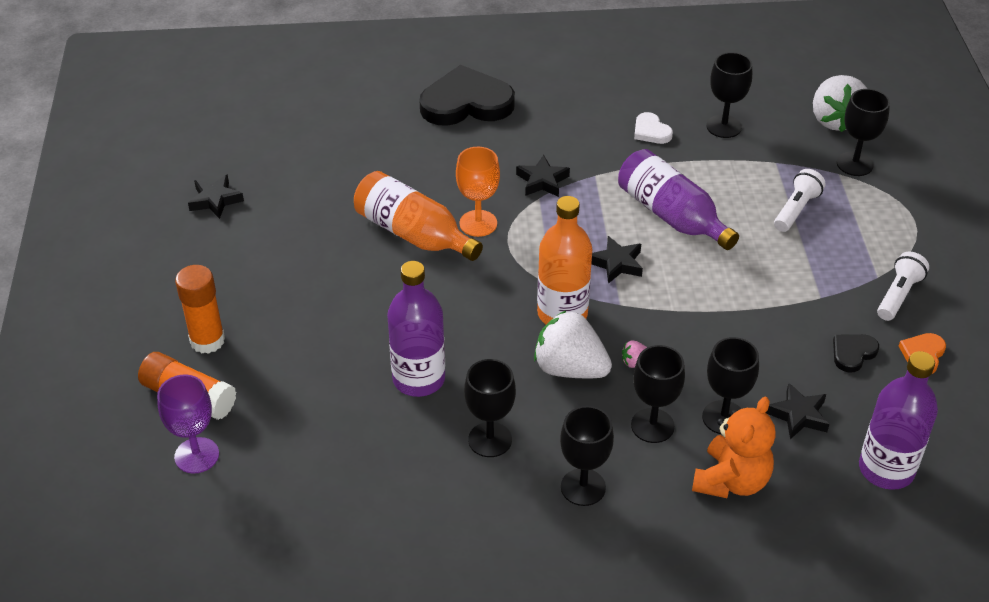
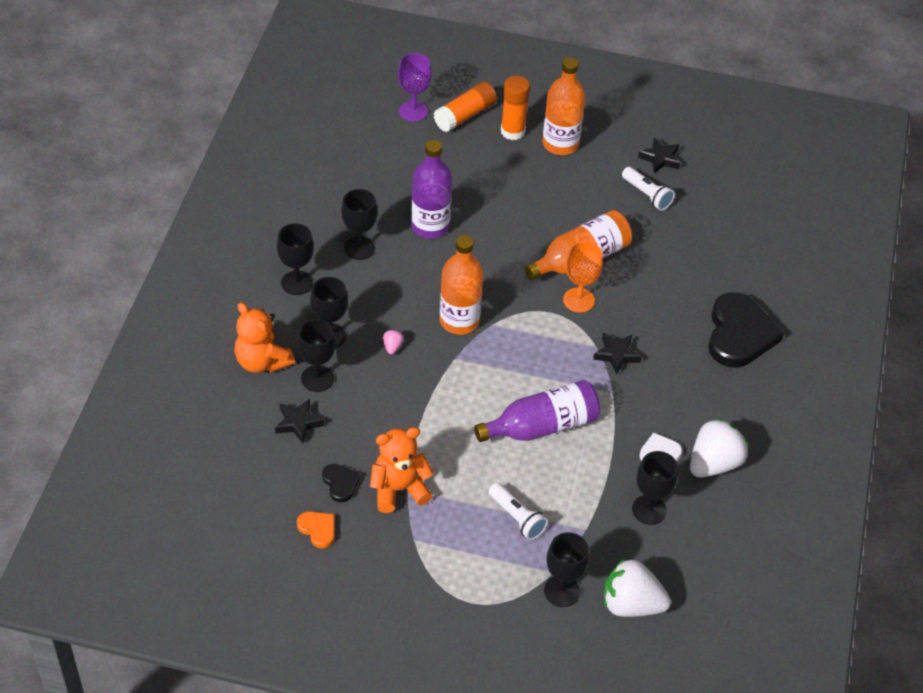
camera: 105 degrees right, 5 degrees up
(217, 290) = (560, 144): none -> orange bottle
(570, 368) = (403, 308): white strawberry -> white strawberry (713, 464)
(616, 263) = (499, 371): black star -> none
(826, 304) = (399, 489): none -> orange teddy bear
(886, 469) = (226, 453): purple bottle -> none
(898, 295) = (387, 544): white flashlight -> white flashlight (647, 195)

